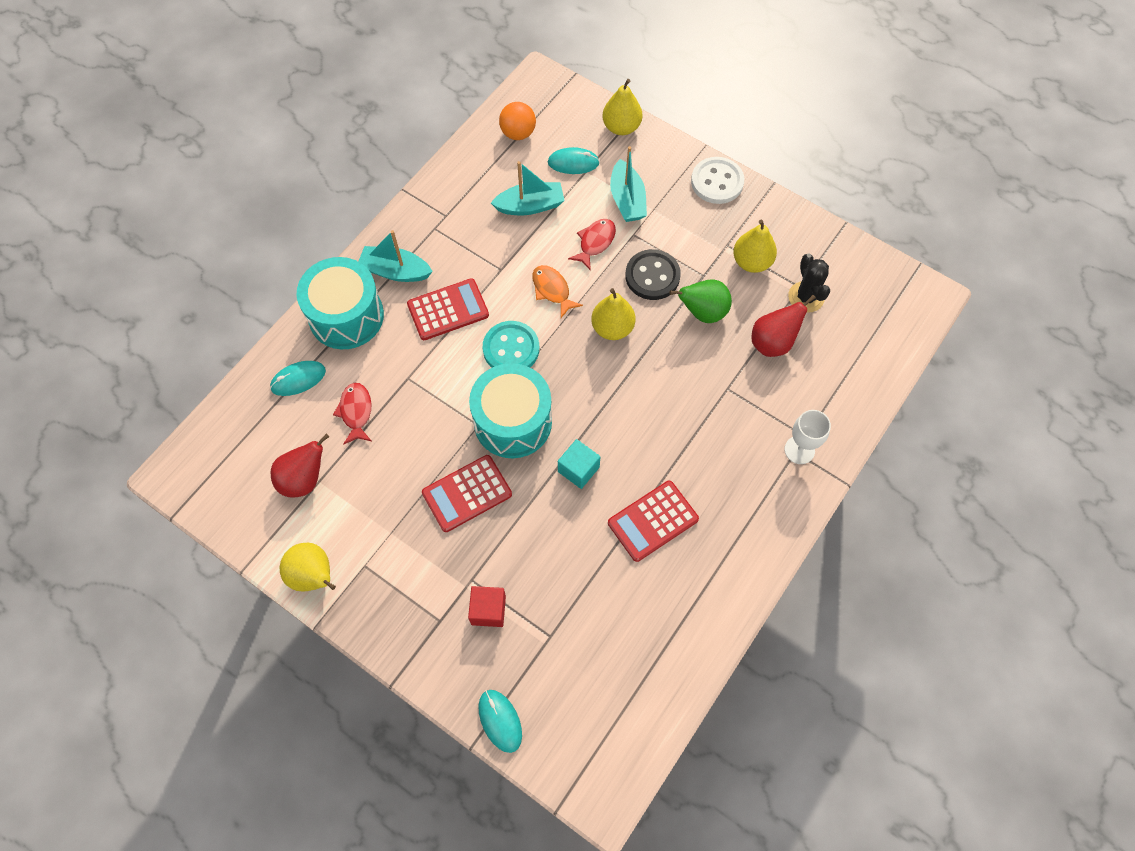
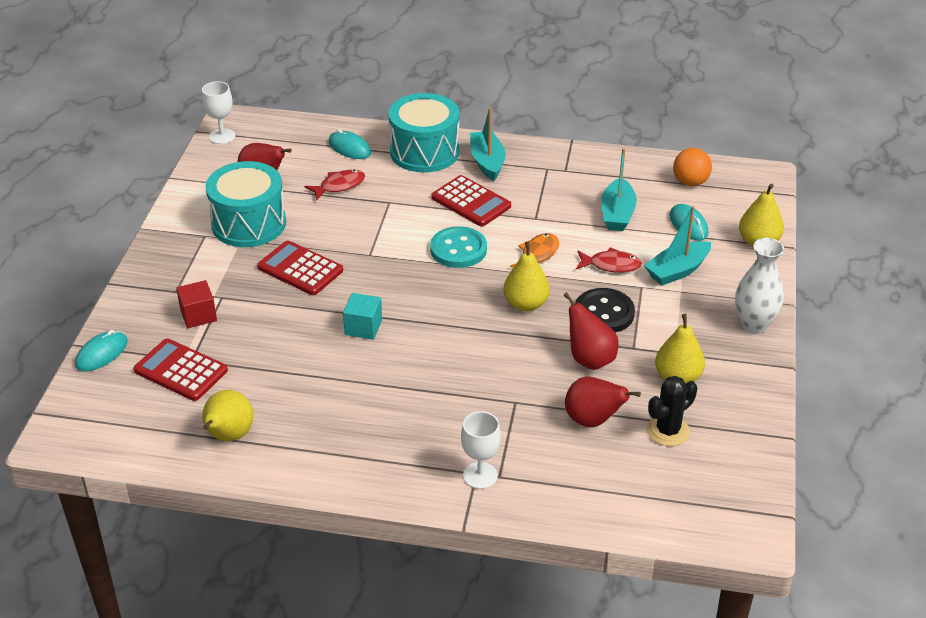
camera: 65 degrees right, 25 degrees down
(199, 494) = (222, 136): none -> white goblet
(314, 576) = (182, 213): yellow pear -> yellow pear (228, 436)
(513, 422) = (386, 273): turquoise drum -> turquoise drum (249, 223)
(530, 206) = (617, 214): turquoise boat -> turquoise boat turned 45 degrees clockwise
(653, 521) = (338, 391): red calculator -> red calculator (181, 370)
(702, 312) = (589, 359): green pear -> red pear
(717, 182) = (754, 325): white button -> white vase

